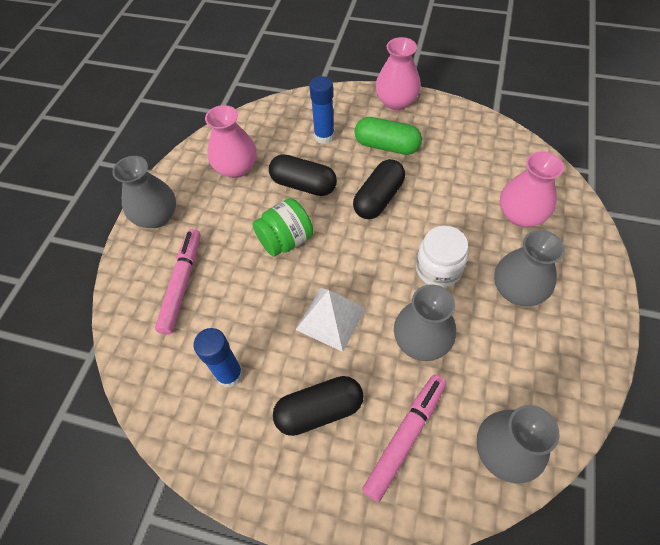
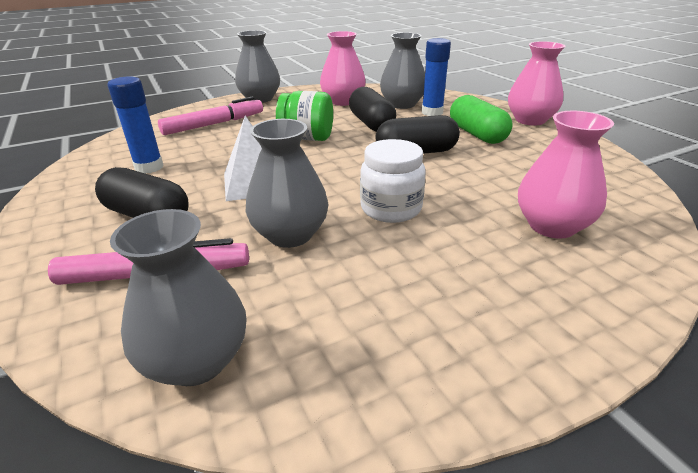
camera: 45 degrees right, 25 degrees down
(517, 290) = (449, 267): grey vase -> grey vase (402, 104)

